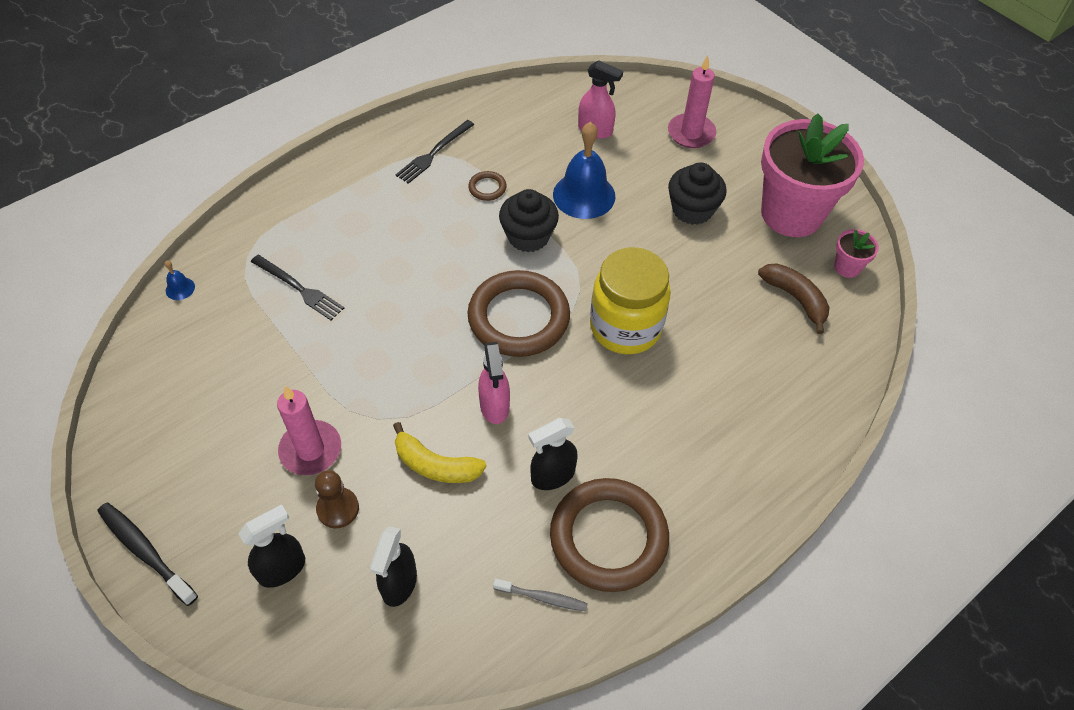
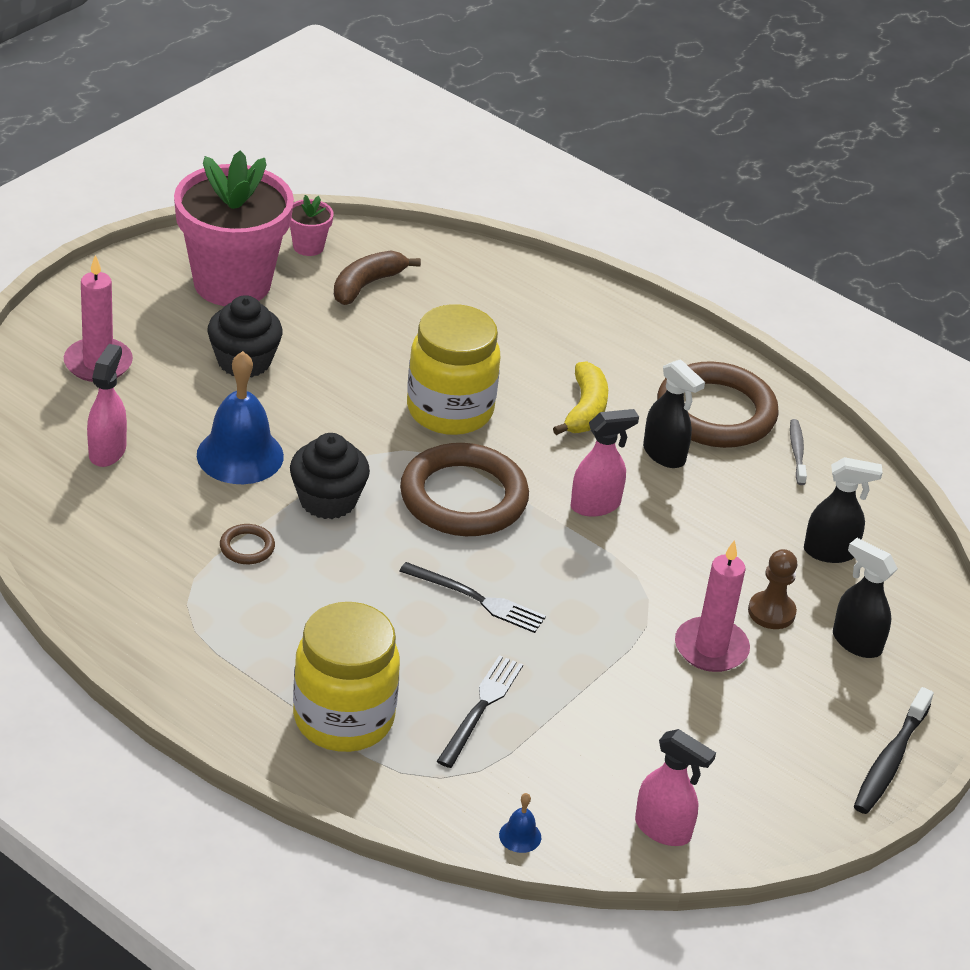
camera: 105 degrees left, 15 degrees down
(149, 371) = (663, 829): none -> pink spray bottle
(315, 215) = (343, 719): none -> yellow jar
(434, 153) = (187, 610): black fork -> black fork (477, 599)
(435, 465) = (688, 543): yellow banana -> yellow banana (585, 409)

